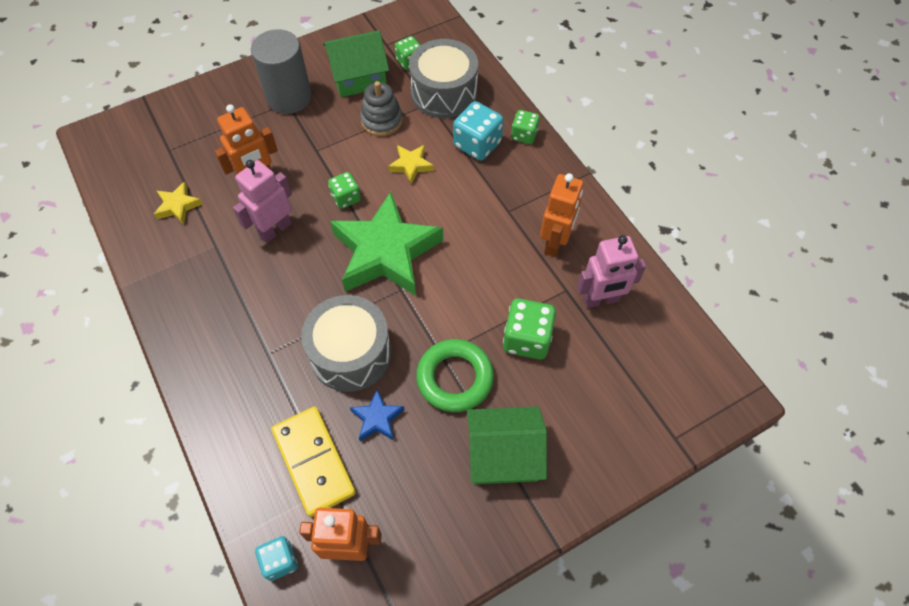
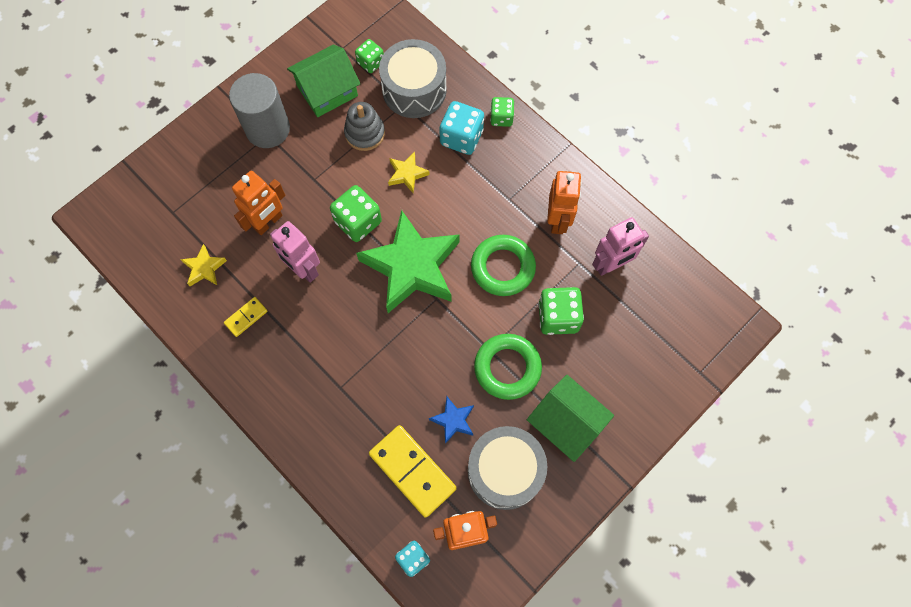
camera: 15 degrees left, 10 degrees up
(199, 261) = (246, 317): none -> yellow domino
(275, 229) = (304, 269): pink robot -> pink robot turned 75 degrees counterclockwise
(346, 198) = (358, 222): green dice -> green dice, size x1.61
(350, 353) = (412, 369): grey drum -> grey drum (505, 471)
(481, 275) = (502, 267): none -> green ring
(503, 454) = (566, 423): green house -> green house turned 60 degrees clockwise

